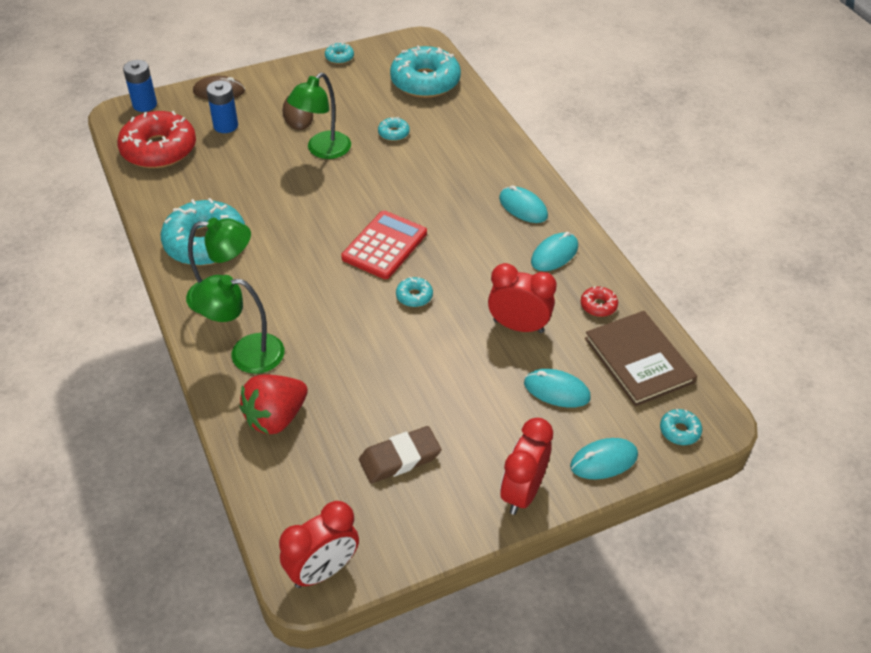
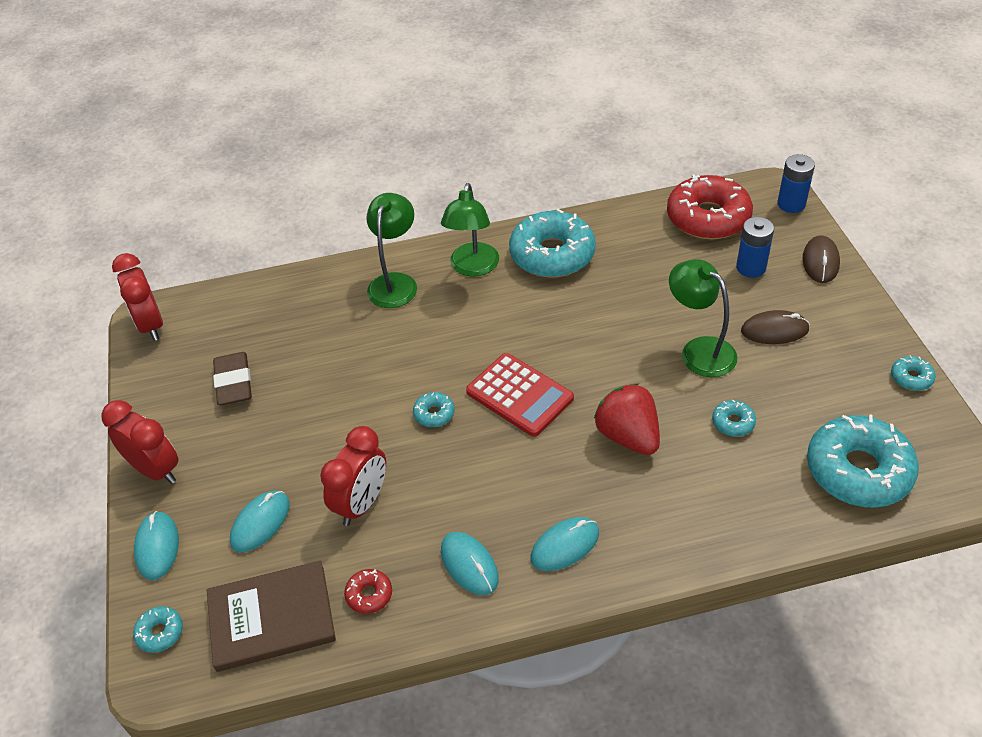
camera: 105 degrees right, 0 degrees up
(276, 417) = (313, 301): red strawberry -> red strawberry (628, 436)

